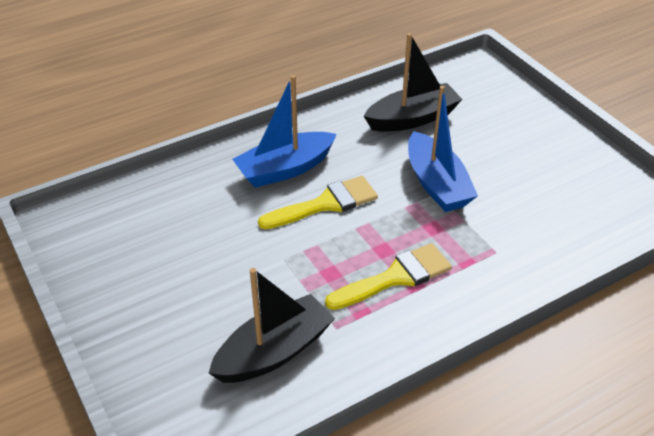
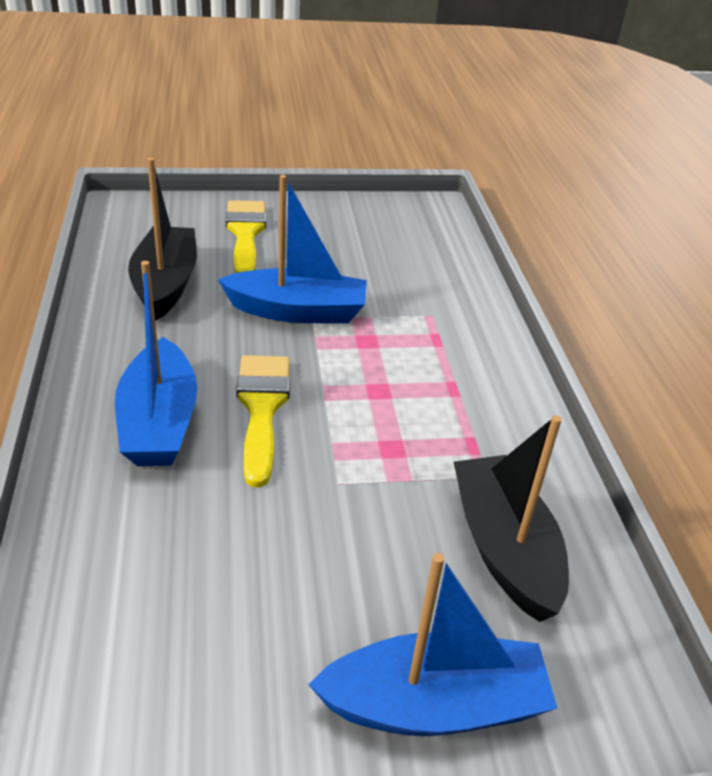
camera: 70 degrees left, 5 degrees down
(144, 347) = (434, 705): none -> blue boat
(395, 277) = (430, 397): yellow brush -> yellow brush (245, 234)

